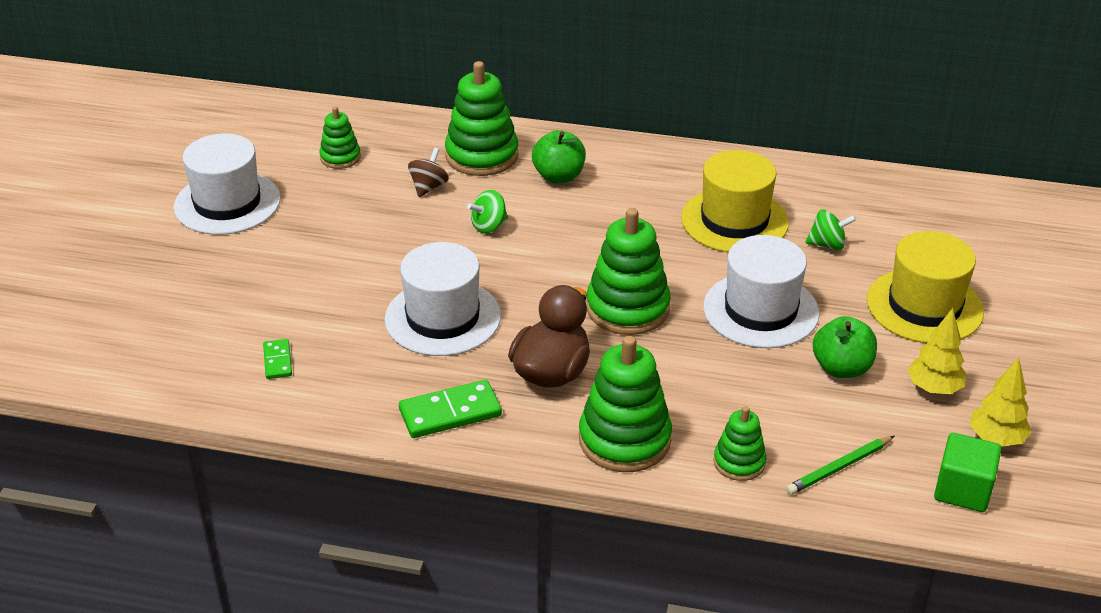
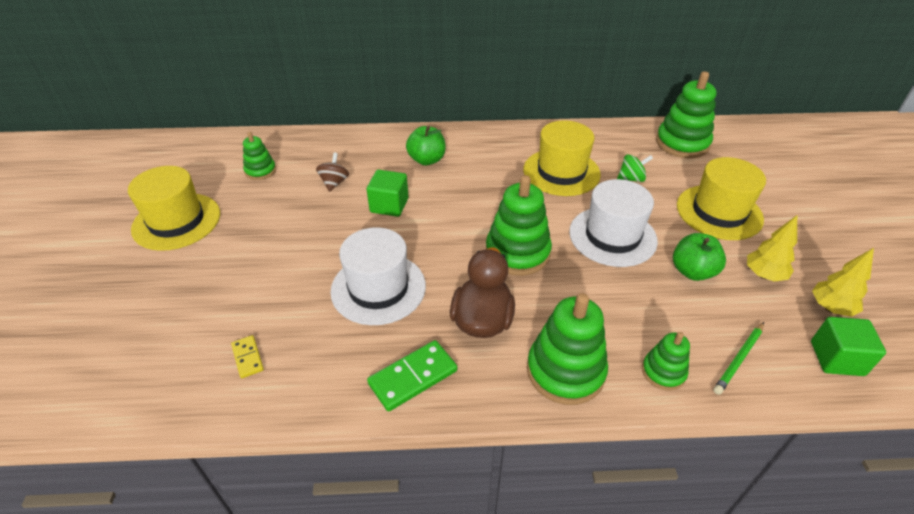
camera: 15 degrees left, 5 degrees up
(227, 203) = (176, 221): white hat -> yellow hat
(277, 361) = (247, 358): green domino -> yellow domino
(482, 155) = (366, 153): green stacking toy -> green stacking toy (682, 143)
(489, 226) = (389, 205): green spinning top -> green cube

